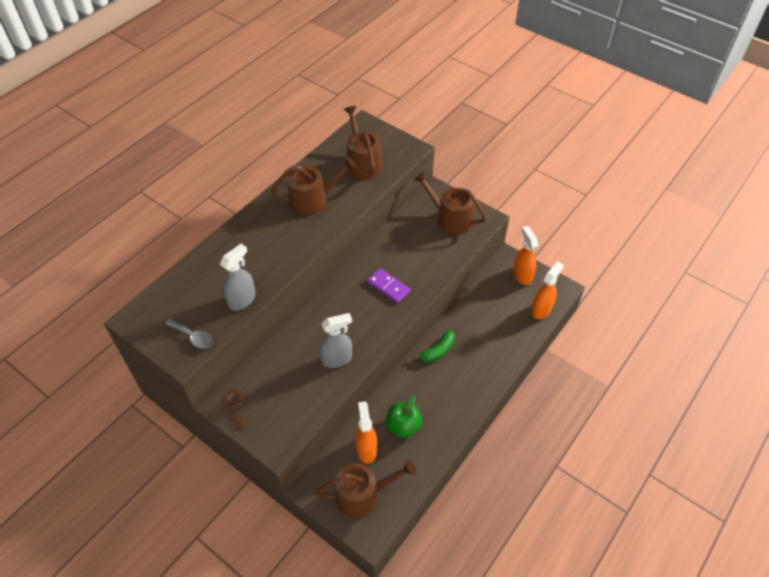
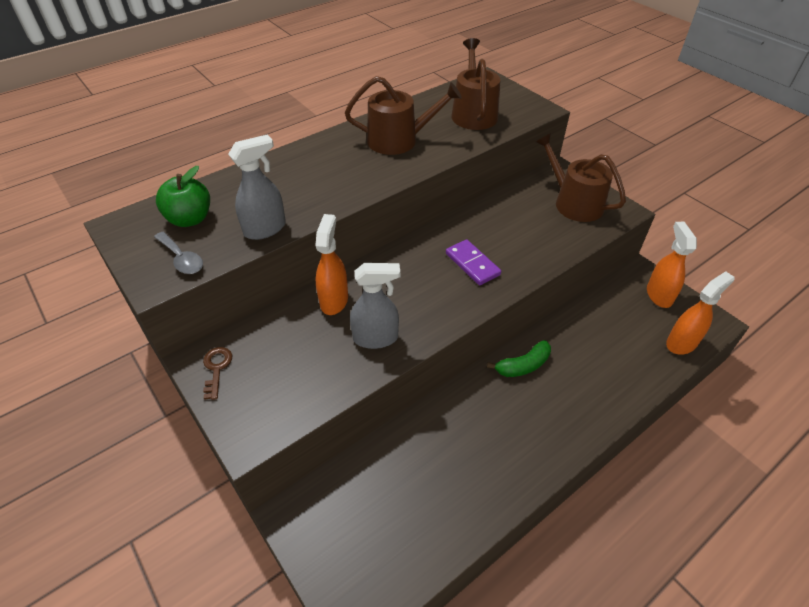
camera: 15 degrees right, 5 degrees down
(363, 494) = (363, 545): brown watering can -> none
(366, 449) = (387, 476): orange spray bottle -> orange spray bottle (334, 300)
(403, 426) = (450, 457): green apple -> green apple (190, 219)

